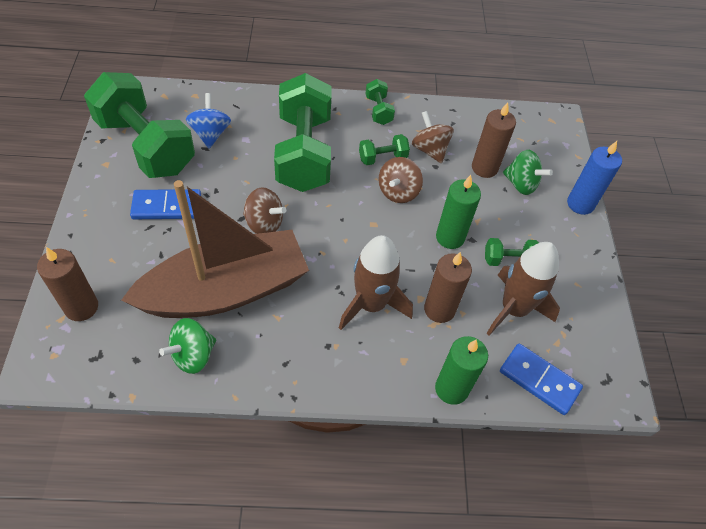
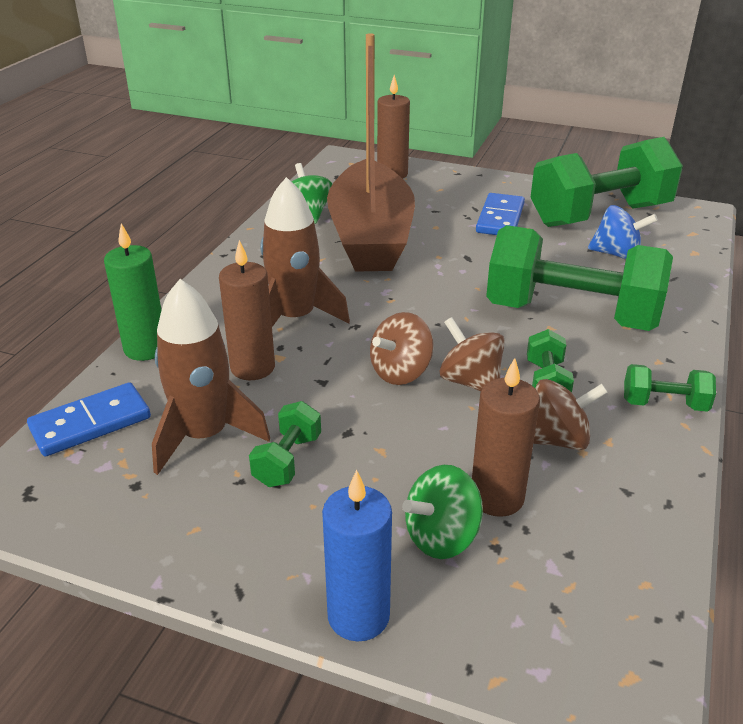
camera: 115 degrees right, 20 degrees down
(264, 224) = (452, 269): brown spinning top -> brown spinning top (401, 372)
(450, 237) = (362, 410): green candle -> none

